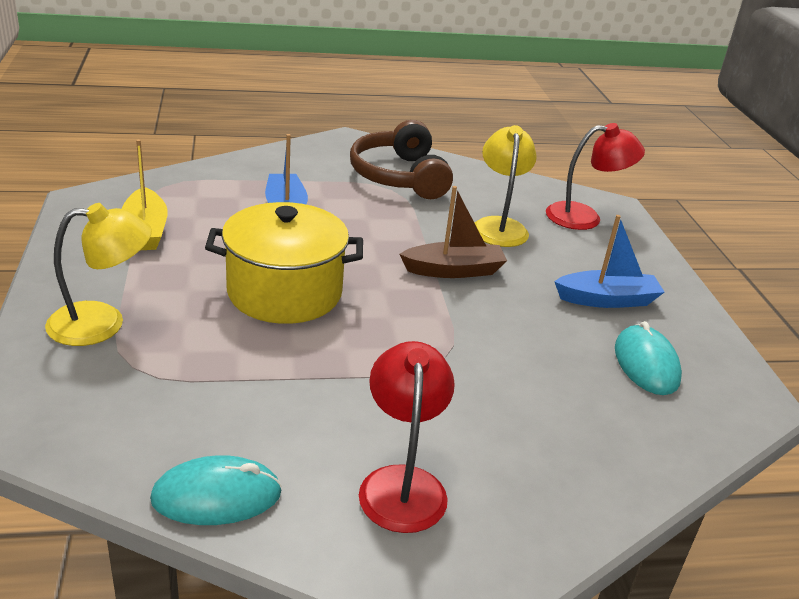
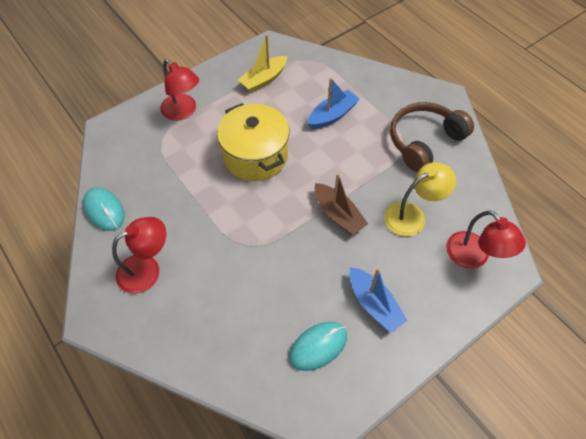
camera: 65 degrees right, 25 degrees up
(102, 323) = (183, 112): yellow lamp -> red lamp

